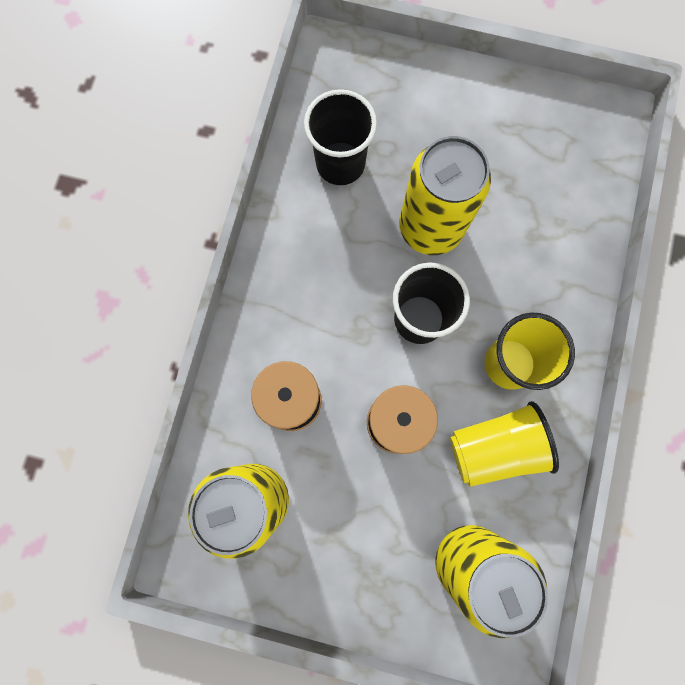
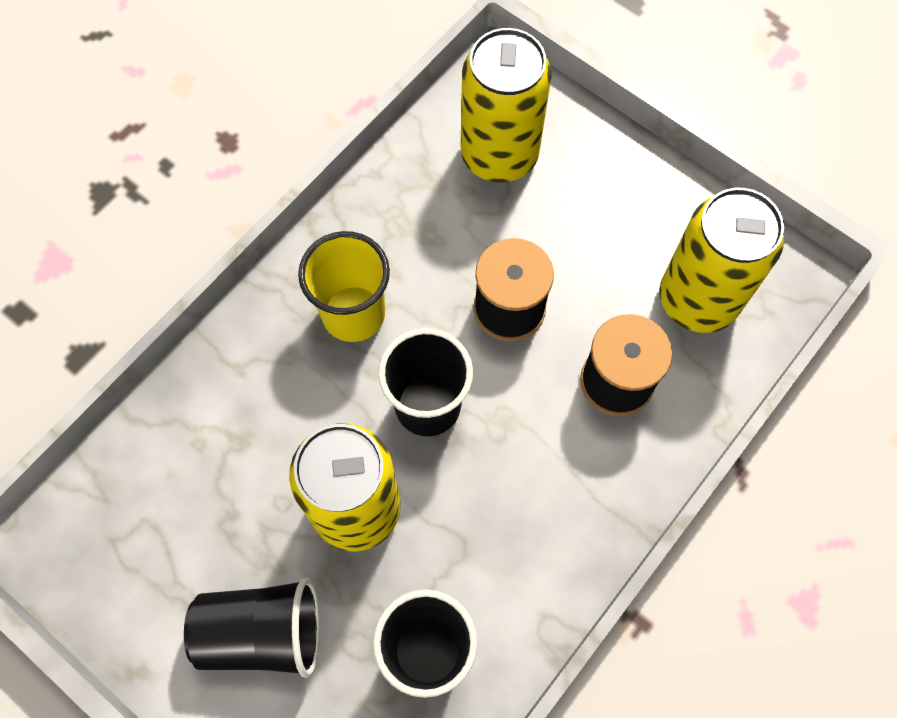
camera: 155 degrees left, 10 degrees down
(447, 129) = (262, 632): none -> black cup
(495, 447) = (417, 240): yellow cup -> none

